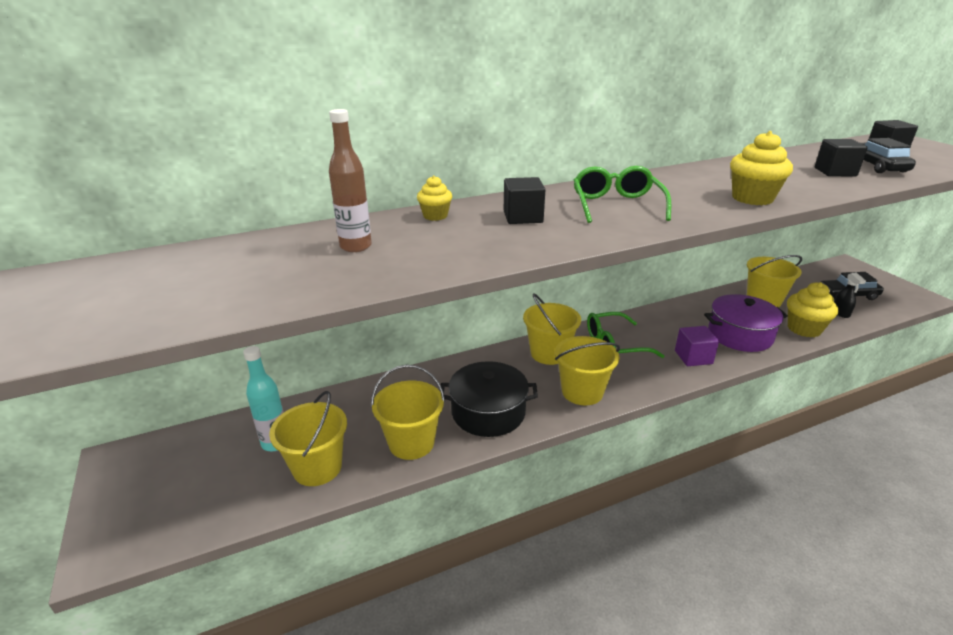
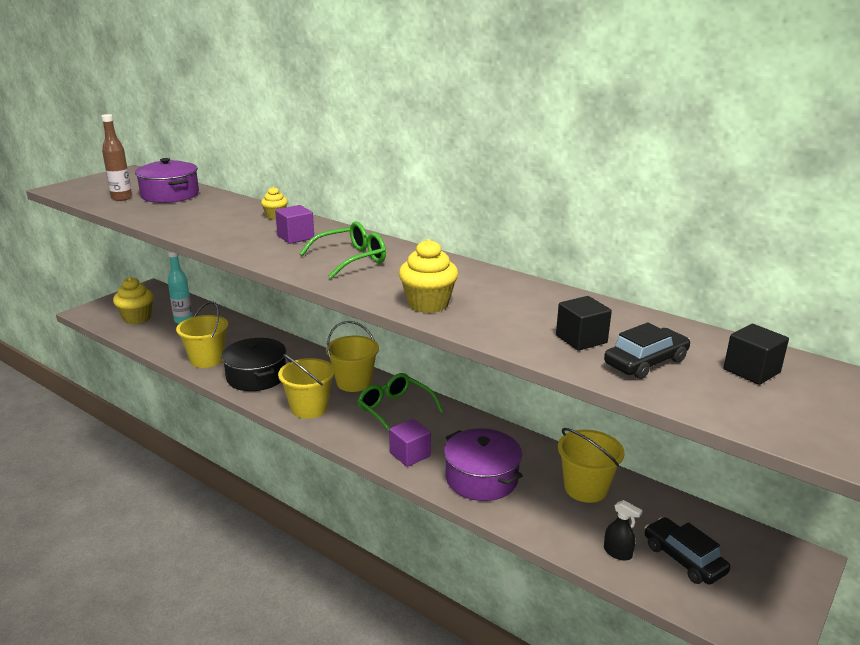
camera: 60 degrees right, 5 degrees down
(236, 262) = (170, 195): none -> purple pot
(317, 467) = (169, 339): yellow bucket -> none
(355, 246) = (208, 210): brown bottle -> brown bottle (122, 198)
(523, 217) = (295, 237): black cube -> purple cube
(804, 329) = (541, 523): yellow cupcake -> yellow cupcake (137, 318)
(840, 313) = (618, 553): black spray bottle -> black spray bottle turned 105 degrees counterclockwise

